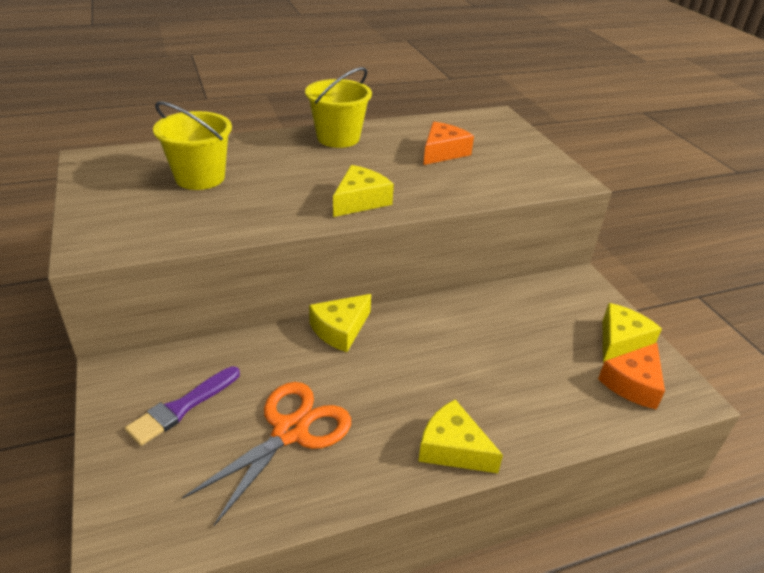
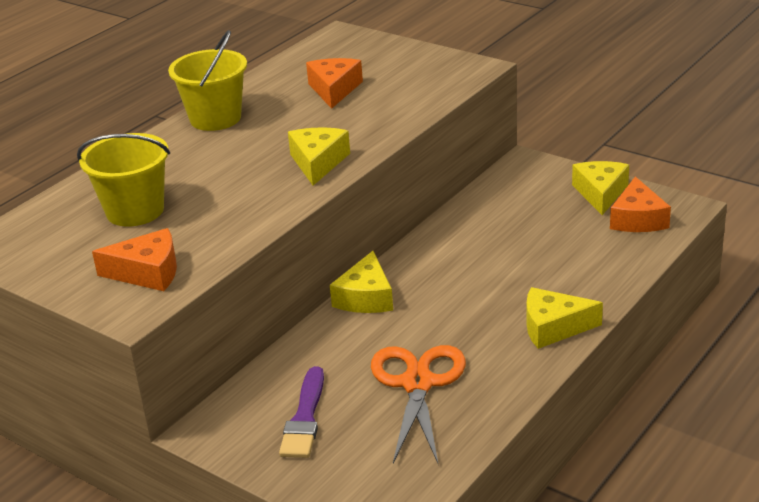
camera: 30 degrees left, 5 degrees down
(140, 226) = (148, 272): none -> orange cheese

